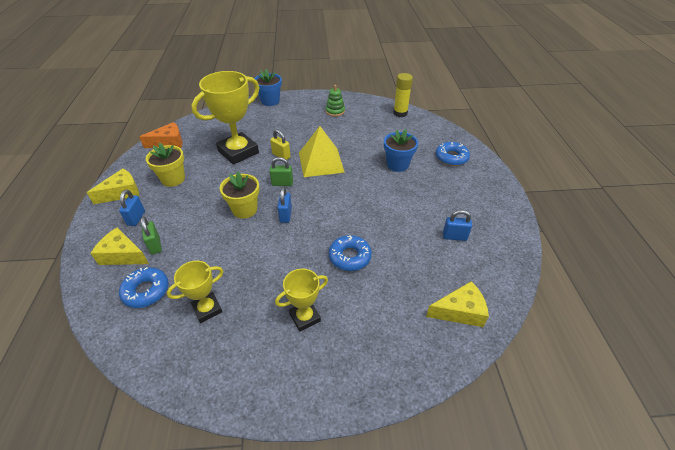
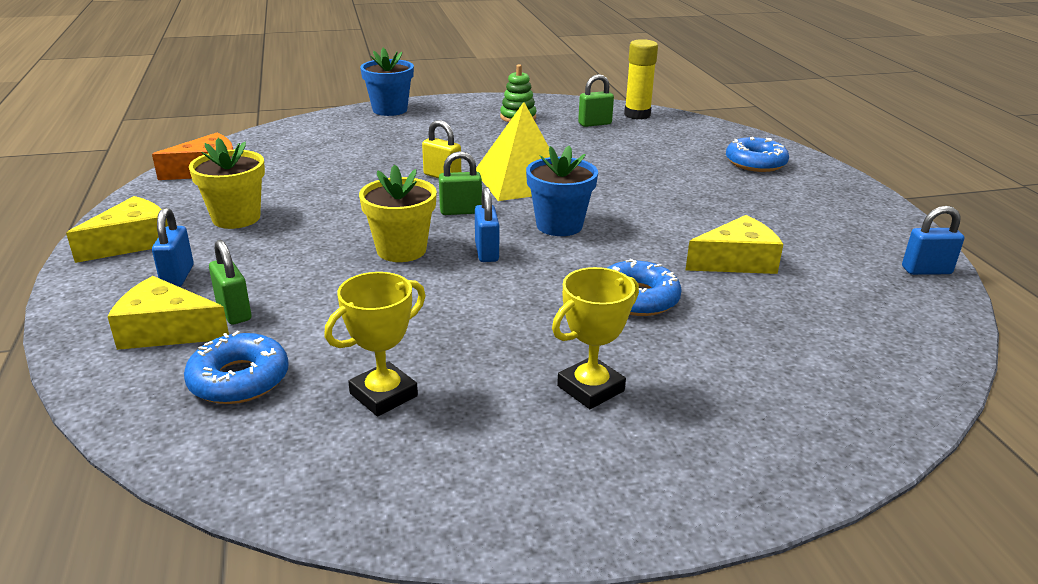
camera: 10 degrees left, 15 degrees down
(238, 152) = (355, 176): yellow trophy -> none
(374, 119) = (594, 124): none -> green padlock
(397, 165) = (665, 176): blue flower pot -> blue flower pot (559, 225)
(454, 237) = (815, 259): blue padlock -> blue padlock (926, 270)
(460, 311) = (879, 354): yellow cheese -> yellow cheese (736, 261)

